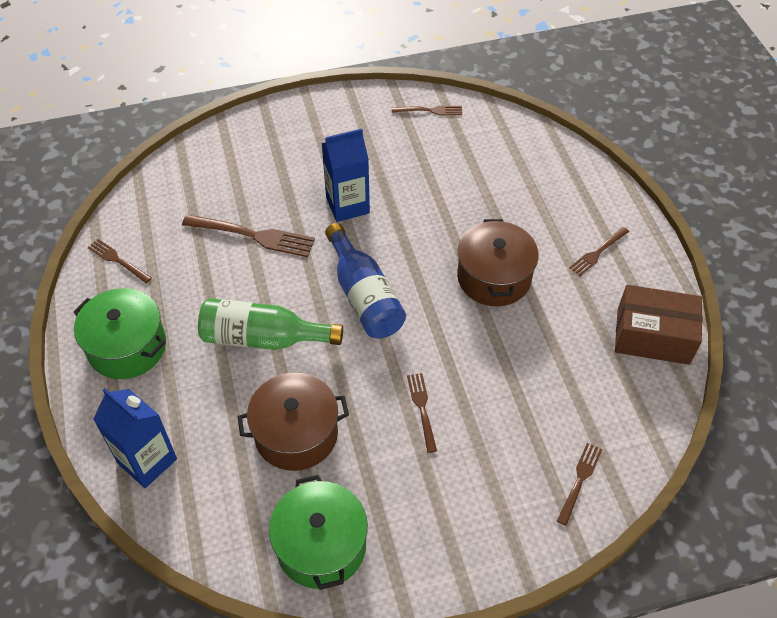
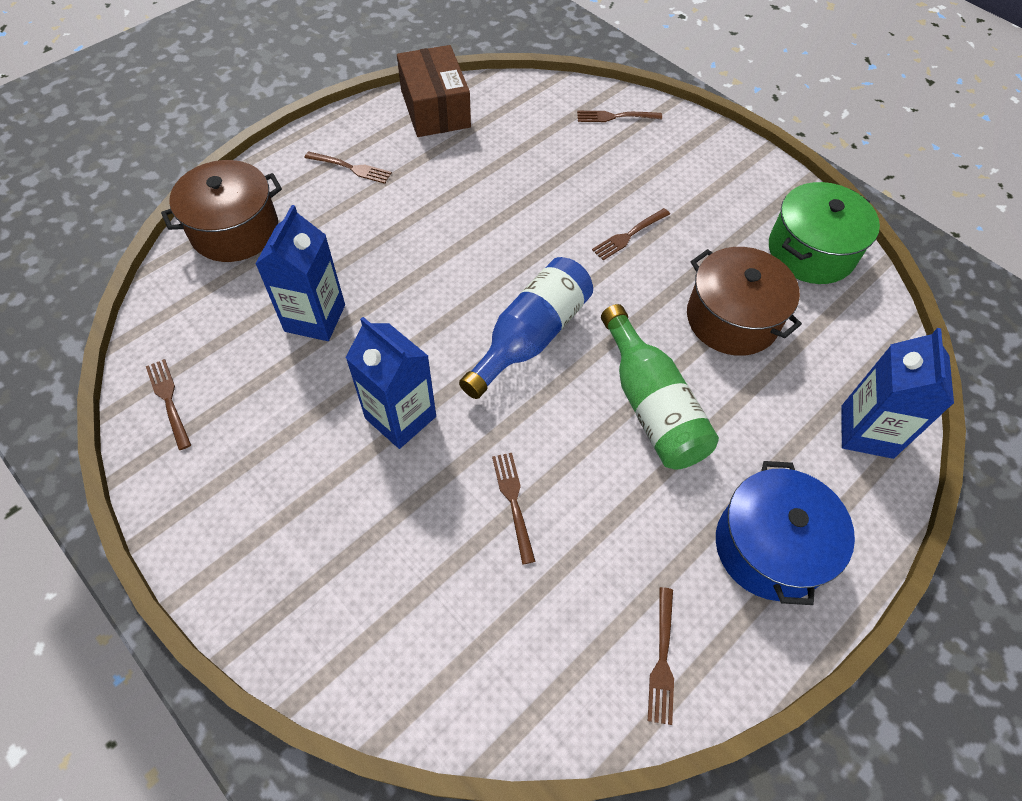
camera: 120 degrees left, 5 degrees up
(127, 347) = (769, 547): green pot -> blue pot
(253, 236) = (513, 502): brown fork -> brown fork, size x0.58
(453, 189) = (315, 318): none -> blue carton
(494, 277) = (434, 236): brown pot -> brown pot (235, 230)

